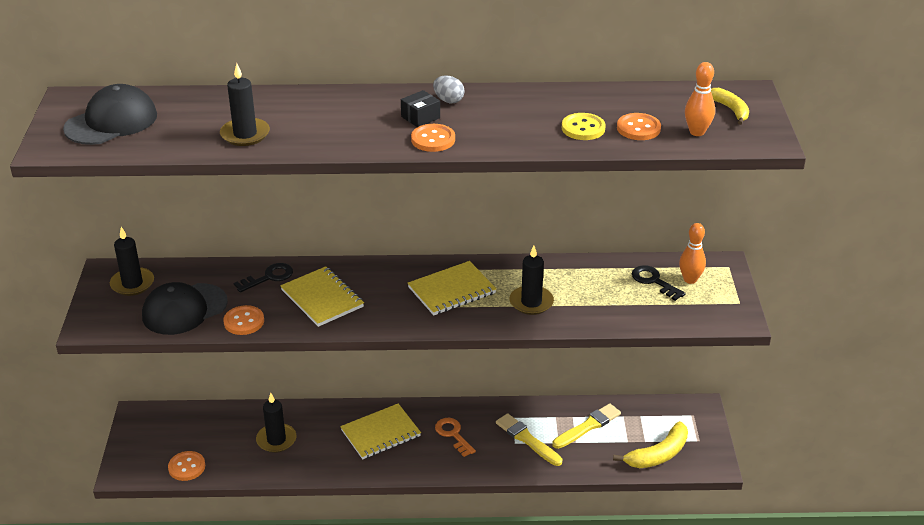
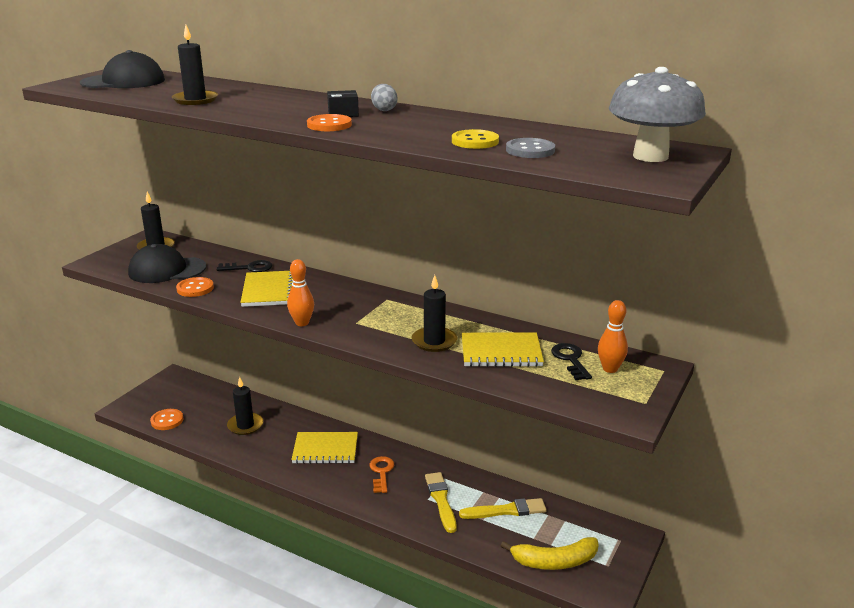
camera: 30 degrees right, 10 degrees down
(452, 290) = (376, 314): yellow notebook -> yellow notebook (501, 352)
(638, 128) = (530, 150): orange button -> grey button
(697, 132) = (588, 162): orange bowling pin -> orange bowling pin (302, 323)
(730, 110) = (650, 156): yellow banana -> grey mushroom

